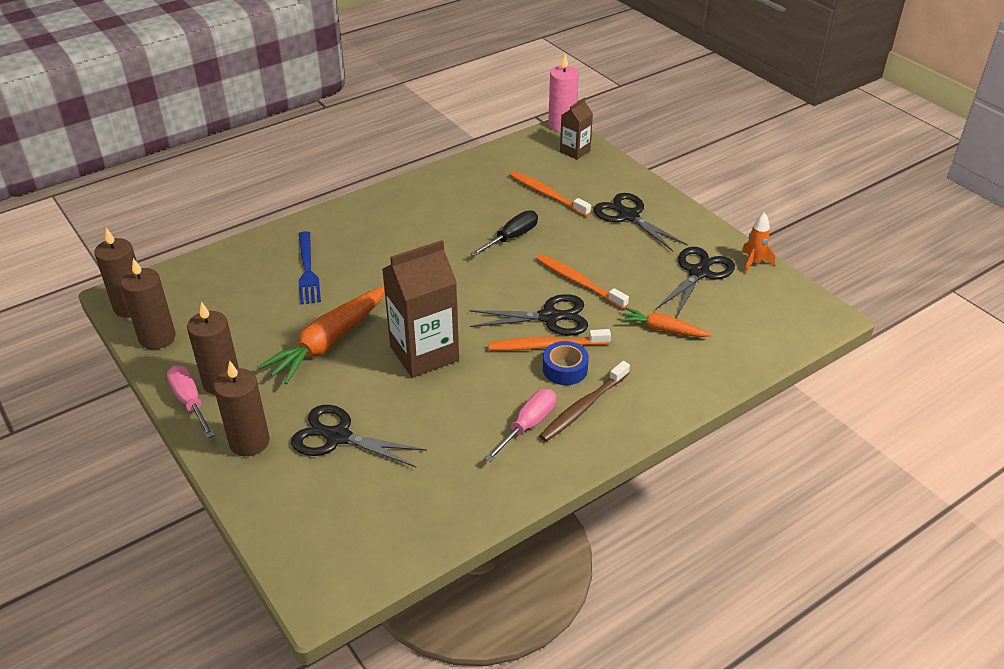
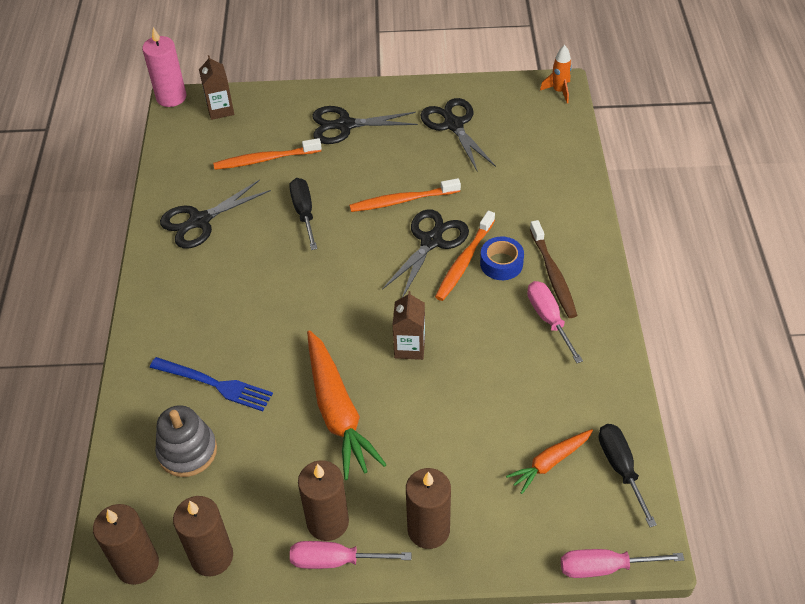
camera: 55 degrees left, 10 degrees up
(239, 285) = (187, 451): none -> grey stacking toy
(279, 573) = (605, 567): none -> pink screwdriver
(338, 437) = (470, 457): black scissors -> black scissors (200, 221)
(395, 543) = (621, 468): none -> black screwdriver
(424, 353) = (409, 347): brown carton -> brown carton, size x0.54
(662, 329) = (501, 181): orange carrot -> orange carrot (549, 463)
(753, 263) = (468, 89): orange rocket -> orange rocket (559, 91)

